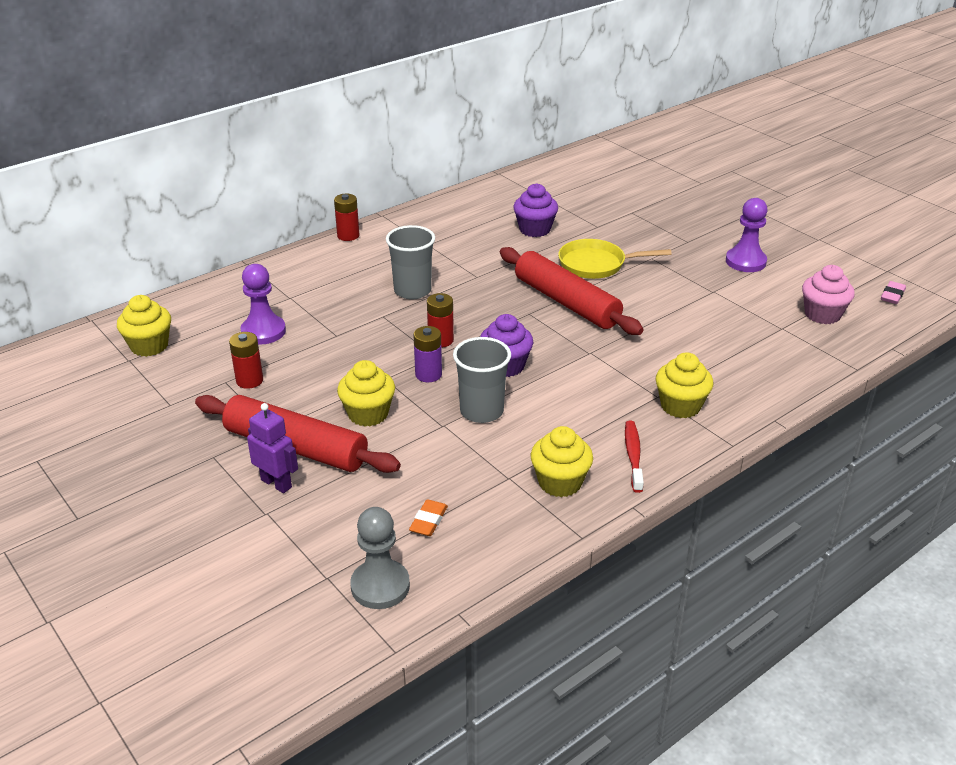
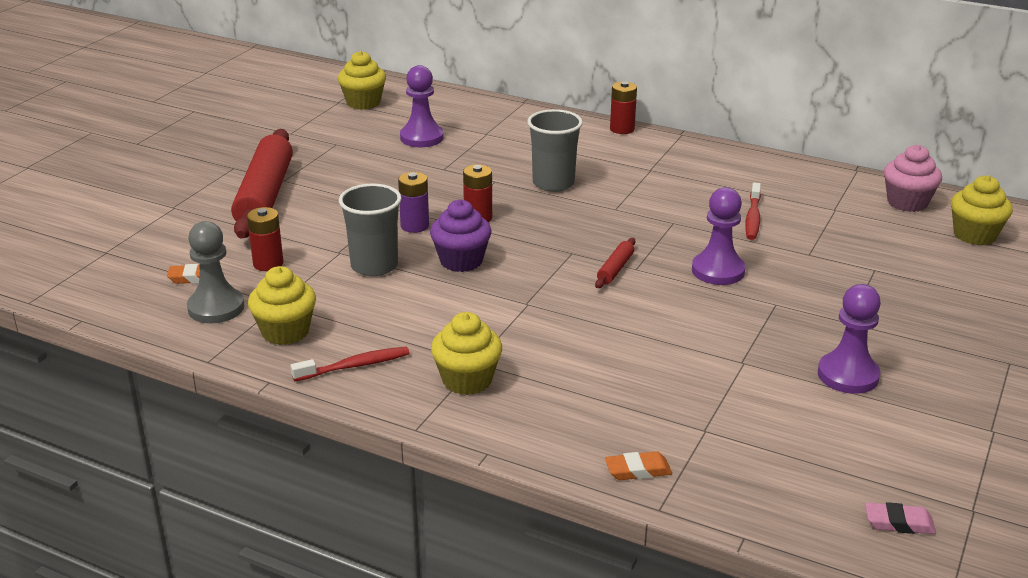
camera: 65 degrees right, 5 degrees down
(249, 380) = (345, 152): red battery -> red battery (268, 264)
(276, 483) = (212, 201): purple robot -> none
(368, 414) = (332, 213): yellow cupcake -> yellow cupcake (974, 235)
(380, 586) = (103, 277): grey pawn -> grey pawn (216, 308)
(535, 229) = (753, 218): purple cupcake -> red toothbrush
(566, 302) = (615, 269): red rolling pin -> red rolling pin, size x0.41
(596, 264) = (718, 271): yellow pan -> purple pawn
(815, 365) = (638, 470): none -> orange eraser
(822, 314) = (774, 460): pink cupcake -> pink cupcake (907, 202)

